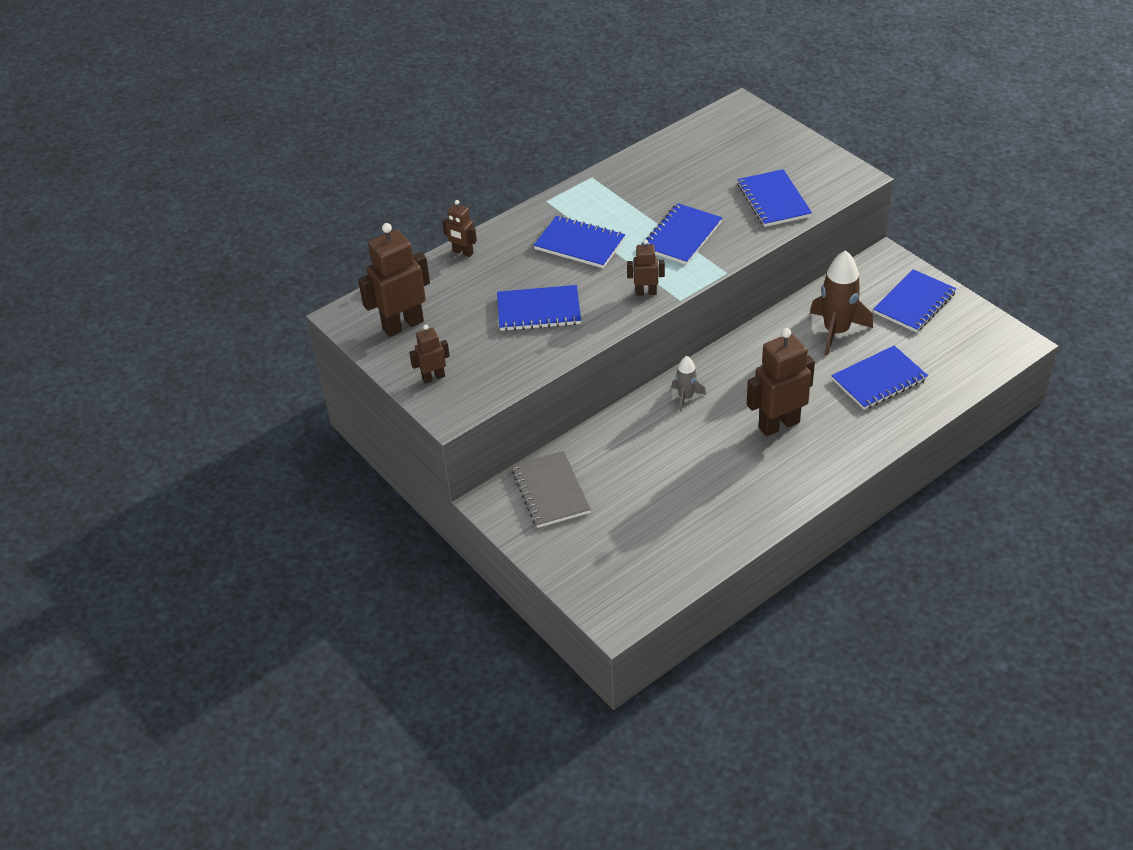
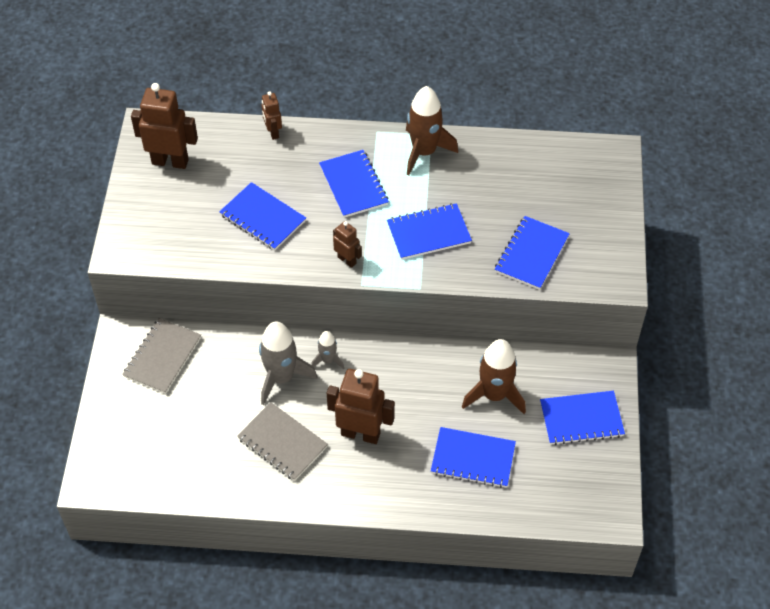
camera: 40 degrees right, 10 degrees up
(433, 377) = (140, 217): brown robot -> none
(602, 190) = (424, 152): none -> brown rocket
(667, 434) = (281, 377): none -> grey rocket
(729, 474) = (282, 442): none -> grey notebook

